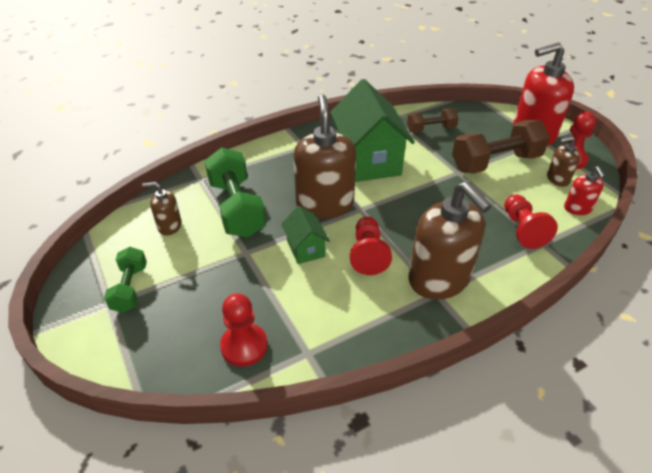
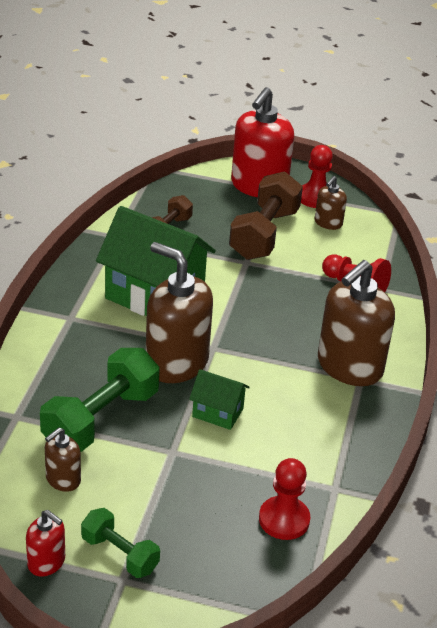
camera: 50 degrees left, 5 degrees down
(236, 208) = (101, 419): green dumbbell -> green dumbbell turned 75 degrees counterclockwise
(368, 254) = (272, 382): red pawn -> none
(439, 279) = (349, 367): brown soap dispenser -> brown soap dispenser turned 120 degrees clockwise
(577, 208) = (371, 242): red soap dispenser -> red soap dispenser (46, 562)

